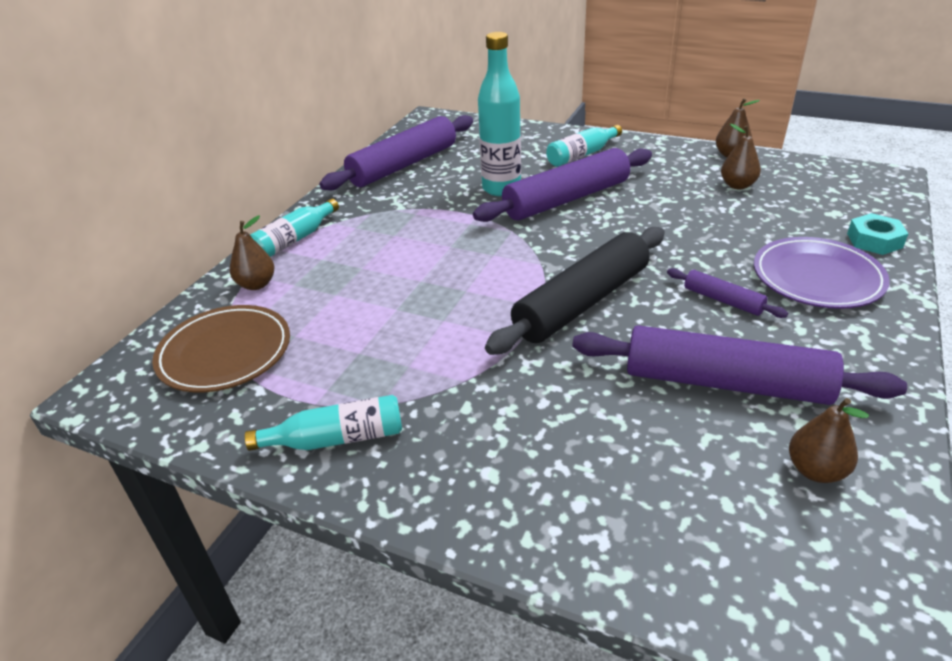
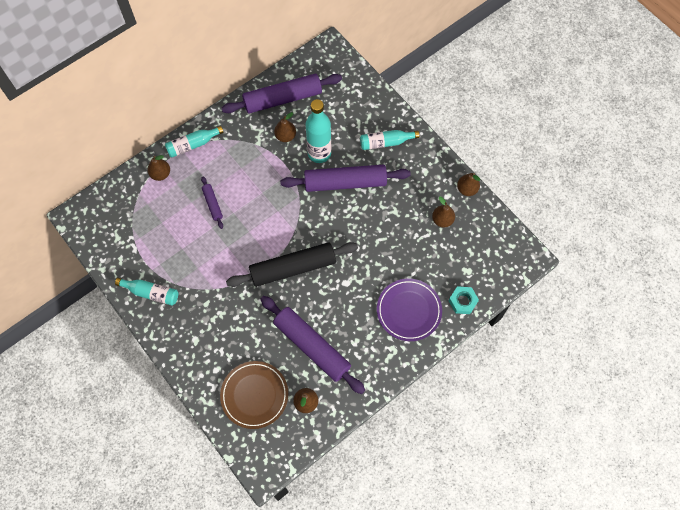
camera: 25 degrees right, 30 degrees up
(225, 353) = (129, 218): brown plate -> brown plate (254, 395)
(437, 190) = (285, 136): none -> brown pear
(723, 300) = (354, 301): purple rolling pin -> purple rolling pin (213, 204)

